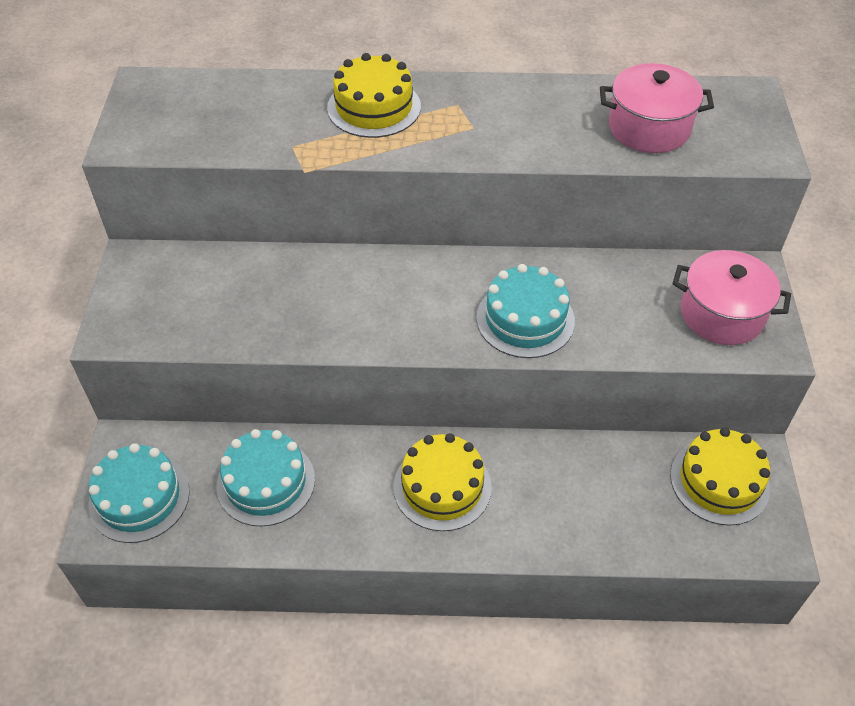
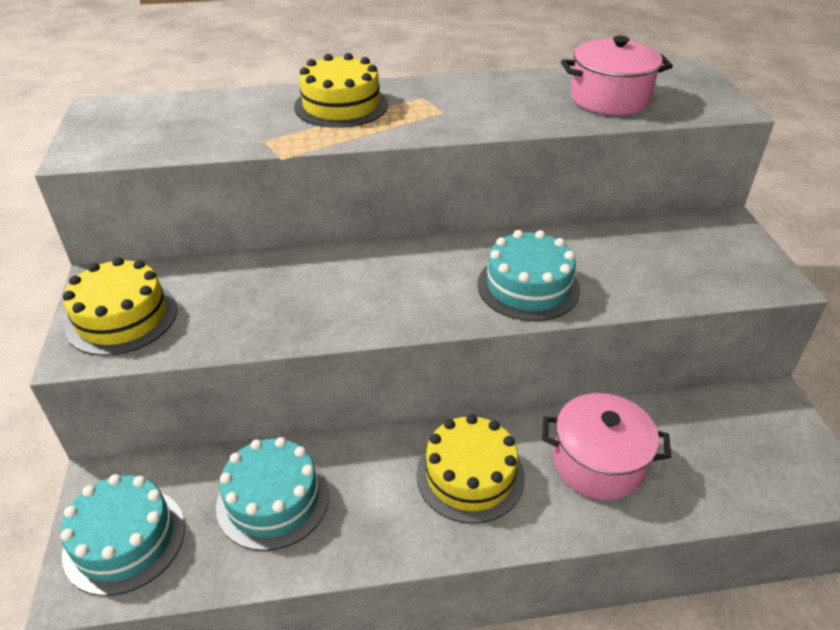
camera: 10 degrees left, 10 degrees down
(719, 481) = (750, 428): yellow cake -> yellow cake (122, 317)
(722, 314) = (716, 261): pink pot -> pink pot (598, 463)

